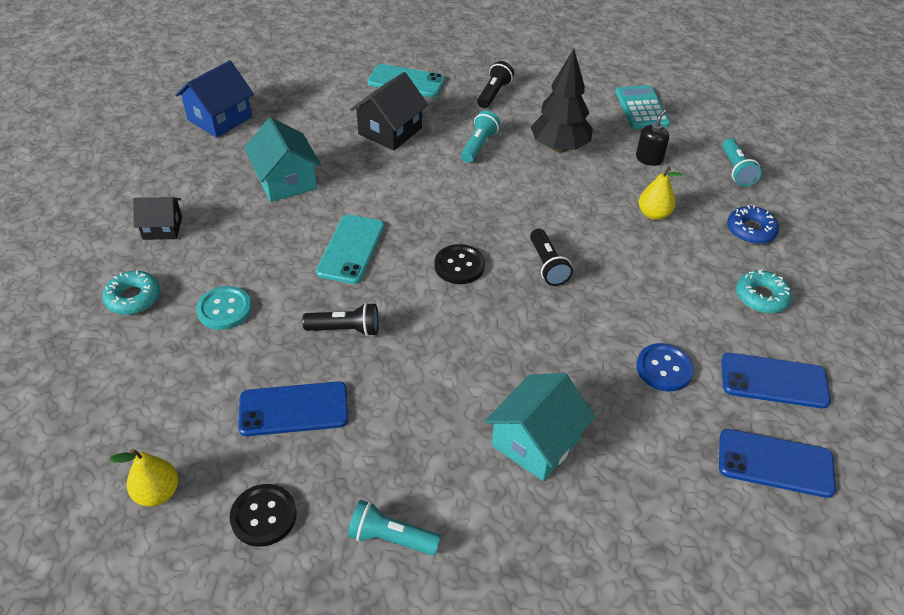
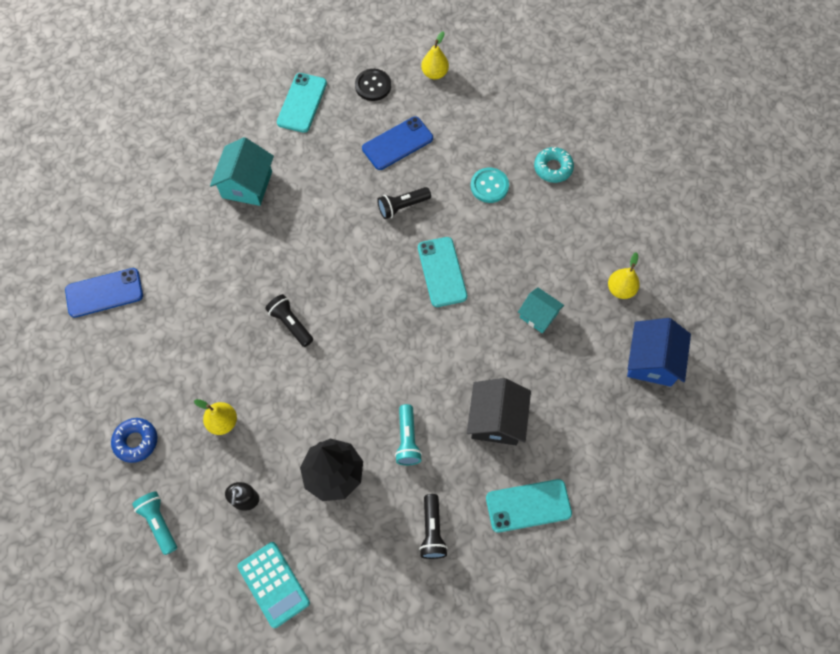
camera: 155 degrees right, 20 degrees up
(162, 228) = (587, 228): black house -> none
(189, 171) = (620, 289): none -> yellow pear
(286, 181) = (538, 315): turquoise house -> turquoise house, size x0.64
(391, 538) = (302, 103): turquoise flashlight -> turquoise phone
(459, 266) = (355, 293): black button -> none
(664, 368) = (181, 270): blue button -> none
(761, 297) = (120, 367): turquoise donut -> none
(775, 463) = (99, 232): blue phone -> none

